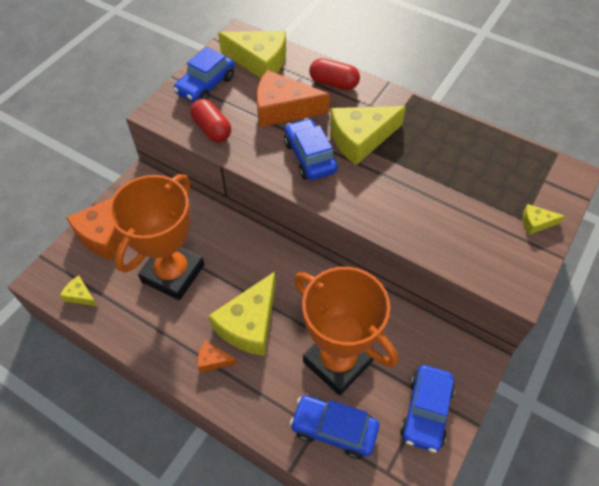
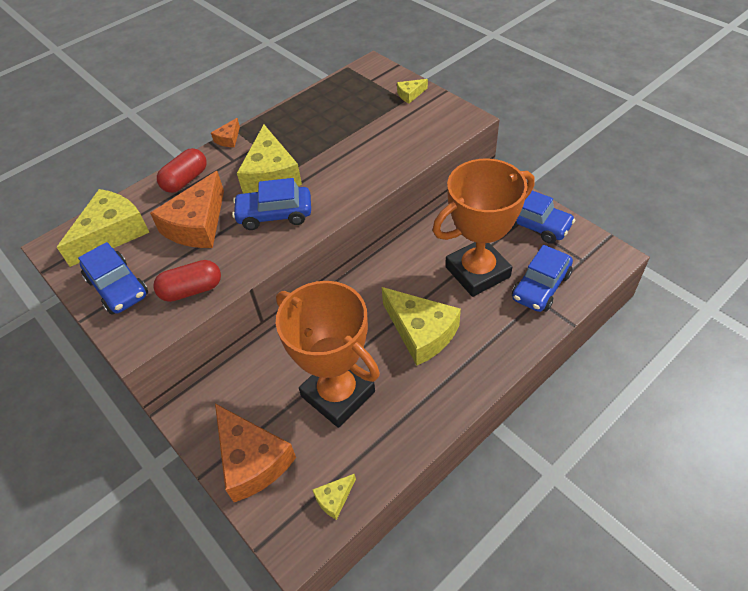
camera: 70 degrees left, 5 degrees down
(213, 360) = (454, 369): orange cheese -> orange cheese (228, 139)
(536, 223) = (410, 94): yellow cheese -> yellow cheese turned 45 degrees clockwise

